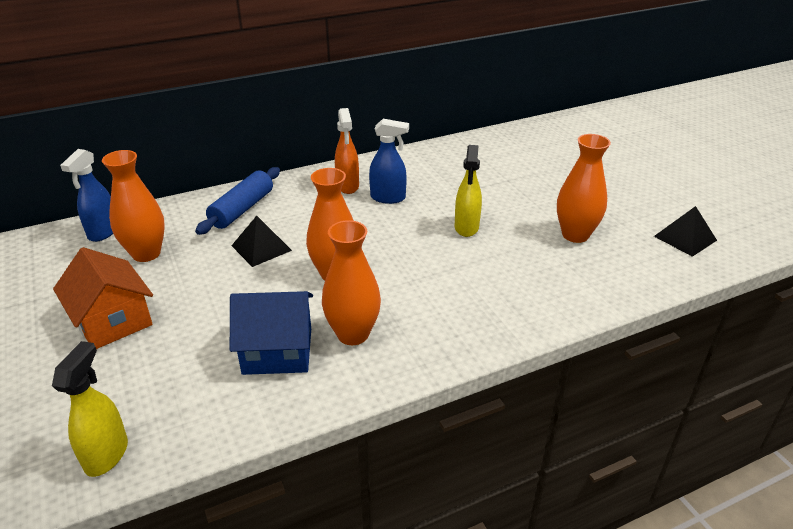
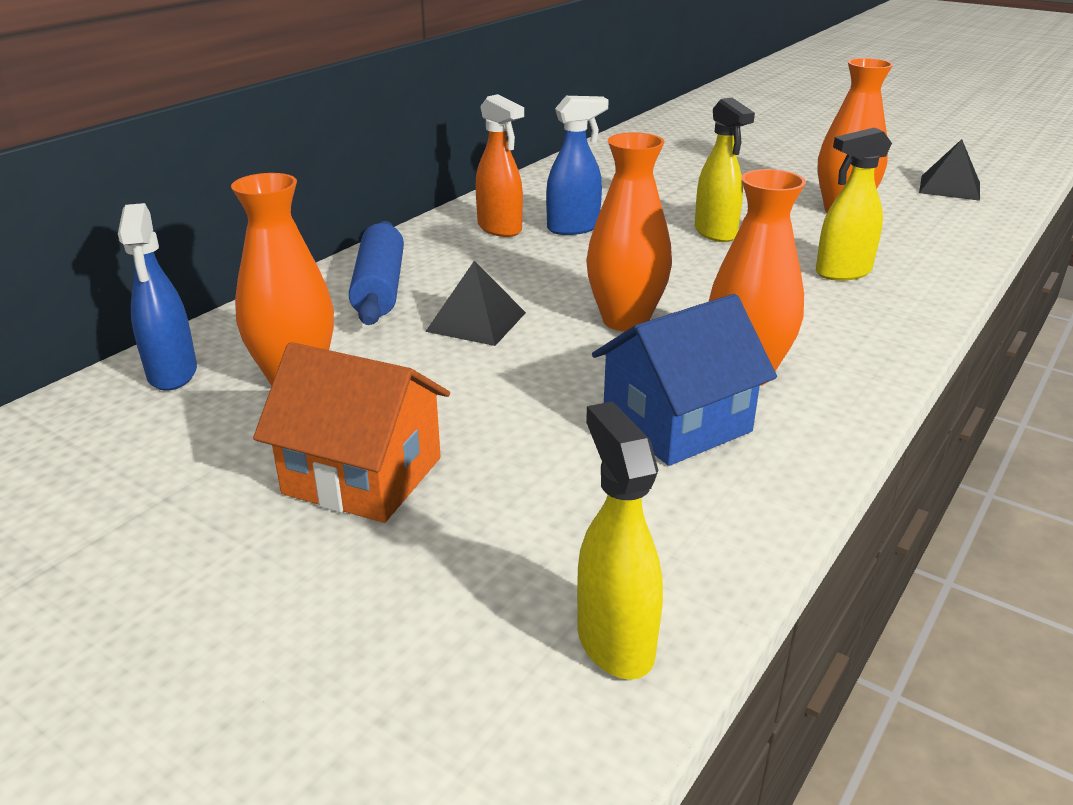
camera: 30 degrees left, 5 degrees down
(506, 284) = (842, 272): none -> yellow spray bottle

